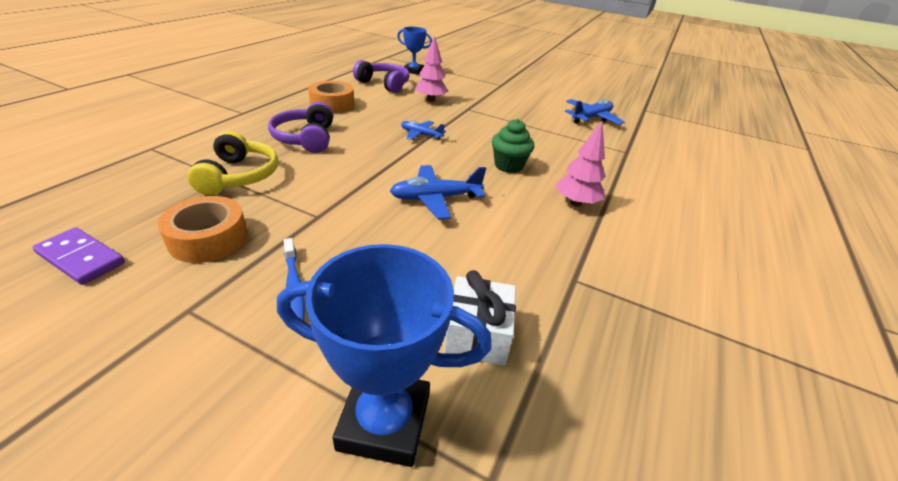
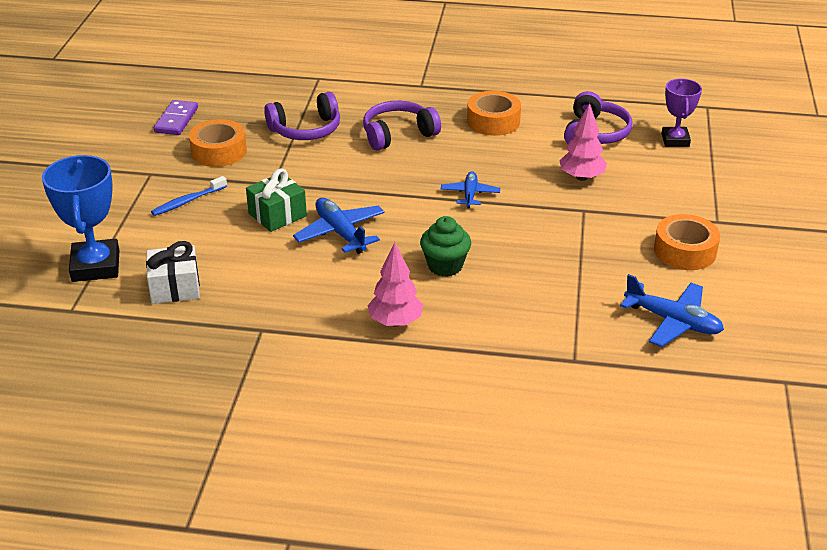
camera: 75 degrees right, 0 degrees up
(239, 176) = (306, 130): yellow headphones -> purple headphones
(378, 226) = (277, 215): none -> green gift
(413, 71) = (675, 140): blue trophy -> purple trophy
(525, 98) = (685, 251): none -> orange tape

